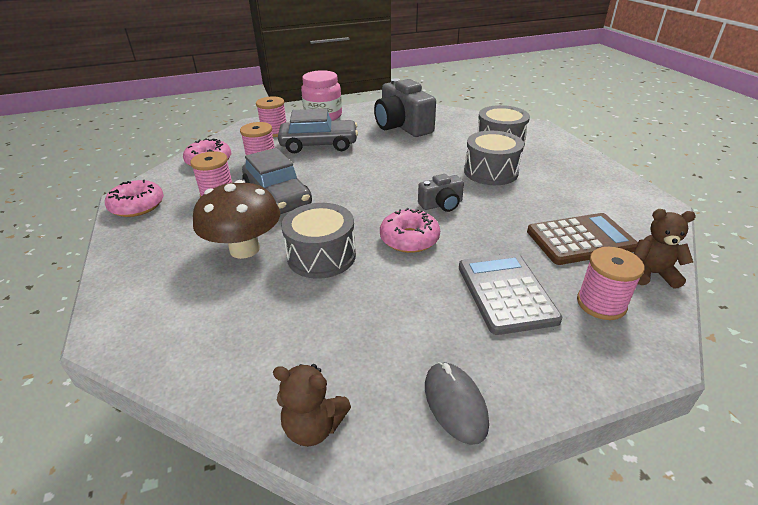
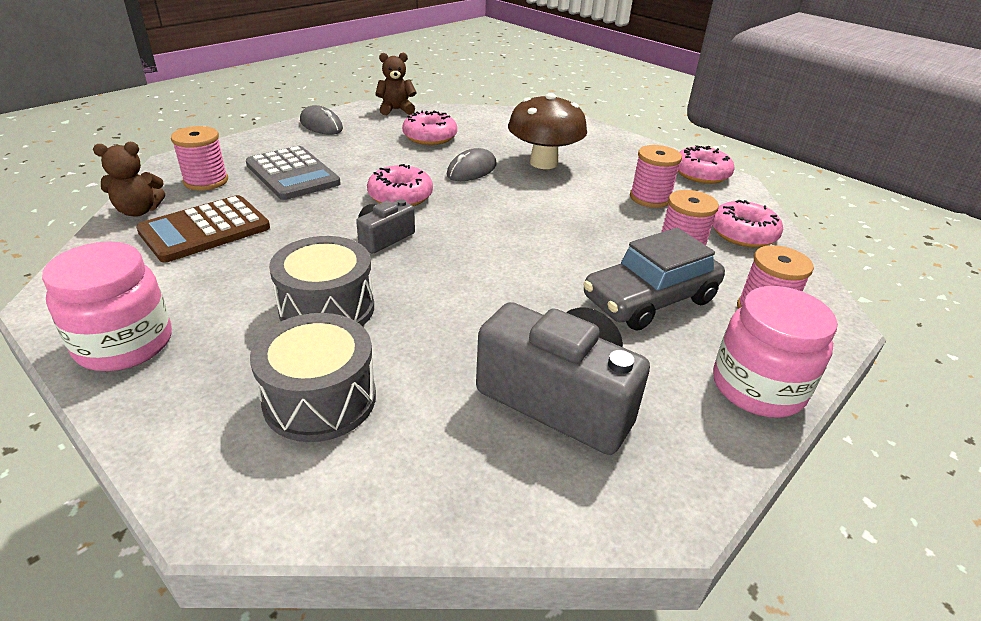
camera: 150 degrees right, 0 degrees up
(277, 197) = (584, 208): grey car -> none
(319, 326) = (430, 137): none -> pink donut
(321, 256) = (471, 170): grey drum -> grey mouse
(599, 176) = (124, 344): none -> pink jar

